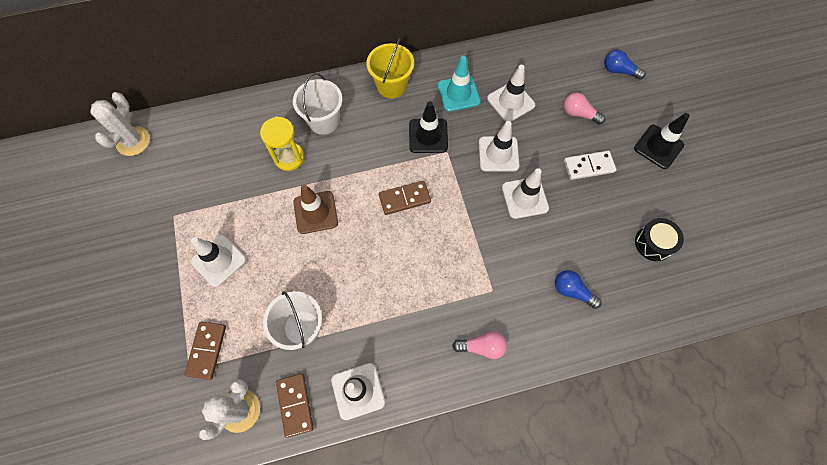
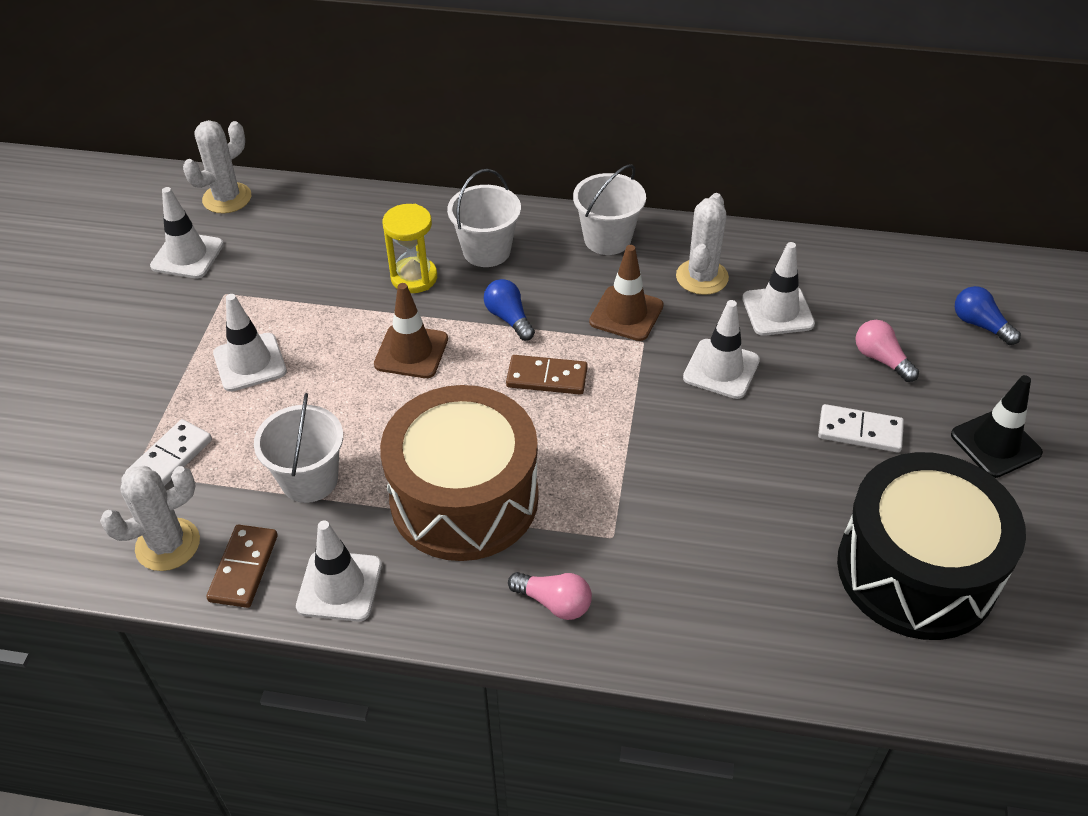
camera: 25 degrees right, 20 degrees down
(206, 350) = (170, 458): brown domino -> white domino
(391, 85) = (607, 239): yellow bucket -> white bucket
(399, 301) = (464, 498): none -> brown drum
(428, 136) = (626, 314): black traffic cone -> brown traffic cone
(458, 93) = (702, 277): turquoise traffic cone -> white cactus
(524, 198) = (731, 437): white traffic cone -> white traffic cone (187, 255)
(572, 291) = (740, 584): blue light bulb -> blue light bulb (509, 318)
(653, 243) = (916, 570): black drum -> black drum, size x2.35

